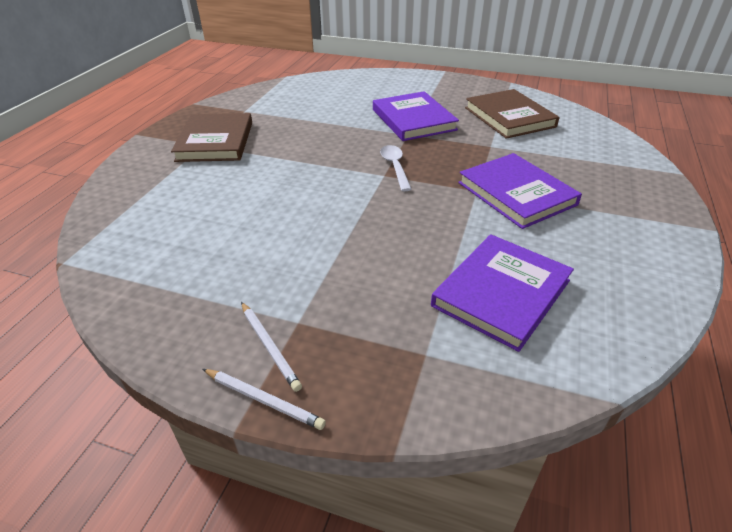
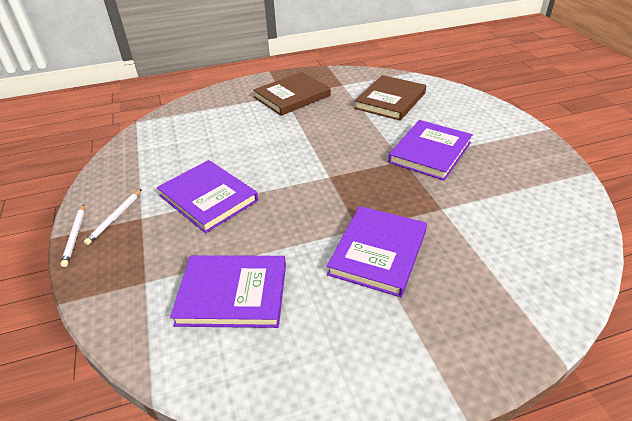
camera: 55 degrees right, 0 degrees up
(325, 257) = (208, 198): none -> purple book
(395, 167) = (345, 176): white spoon -> none
(509, 117) = (512, 198): brown book -> brown book (390, 100)

